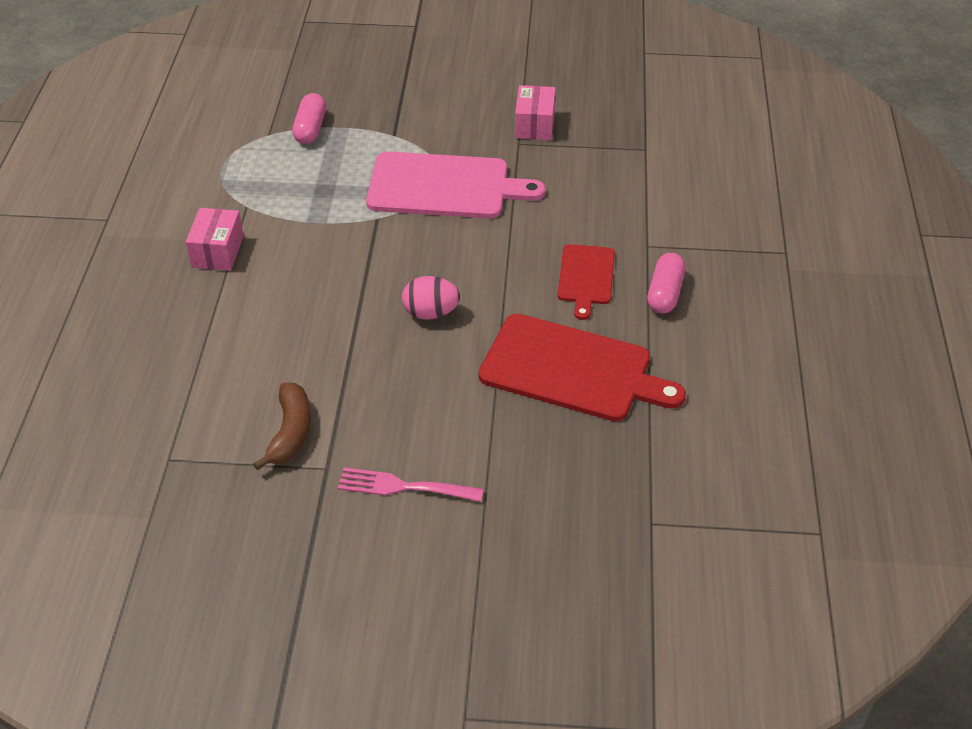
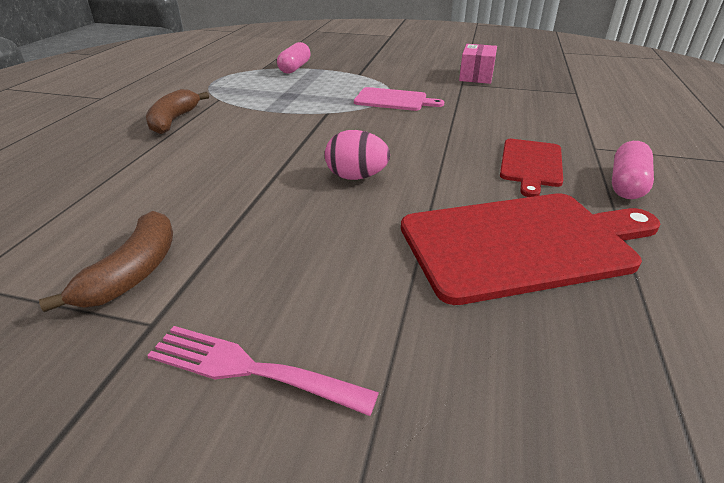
camera: 10 degrees right, 10 degrees down
(217, 251) = (173, 120): pink box -> brown banana
(444, 186) = (393, 100): pink cutting board -> pink cutting board, size x0.56
(572, 369) = (522, 243): red cutting board -> red cutting board turned 45 degrees counterclockwise

